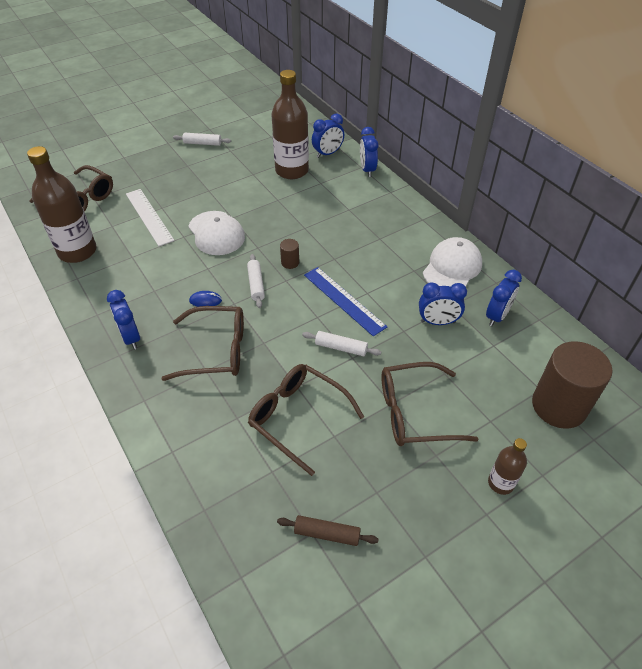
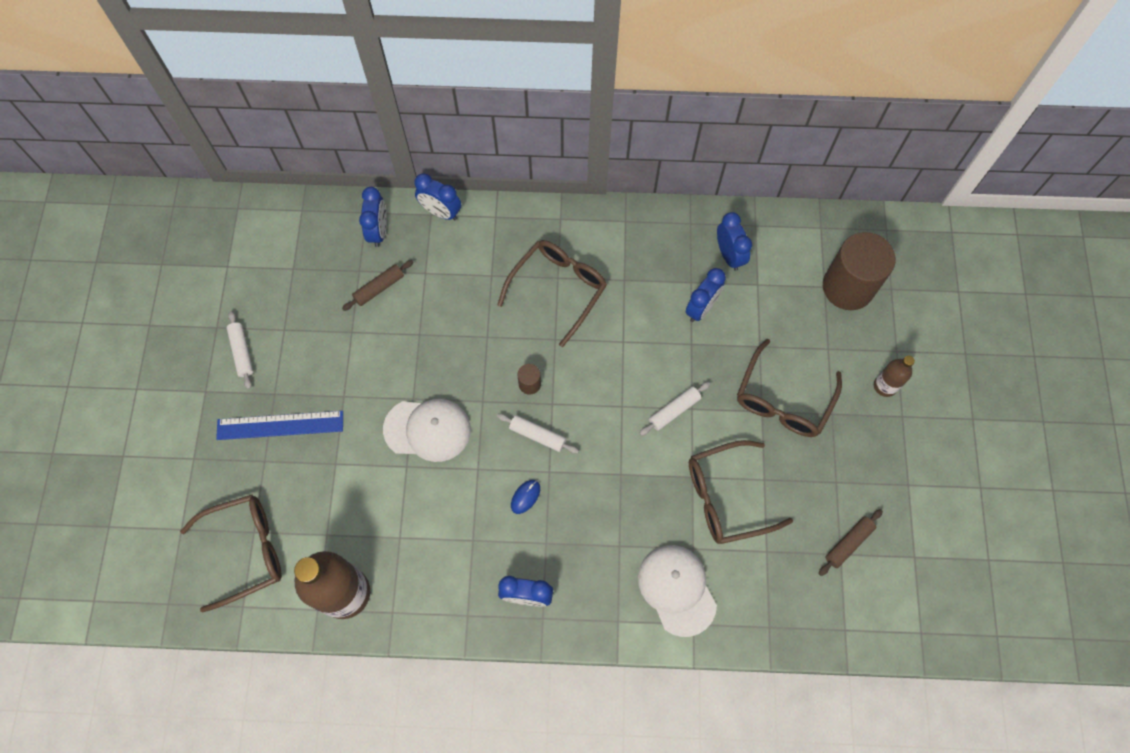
camera: 55 degrees left, 20 degrees up
(149, 216) = (341, 486): white ruler -> none
(202, 143) = (242, 352): white rolling pin -> white rolling pin turned 60 degrees counterclockwise
(216, 350) = (601, 523): brown glasses -> brown glasses (558, 289)
(292, 171) = (379, 288): brown bottle -> brown rolling pin
(343, 300) = (618, 369): blue ruler -> blue ruler (280, 425)
(452, 267) = (645, 244): white cap -> white cap (677, 589)

